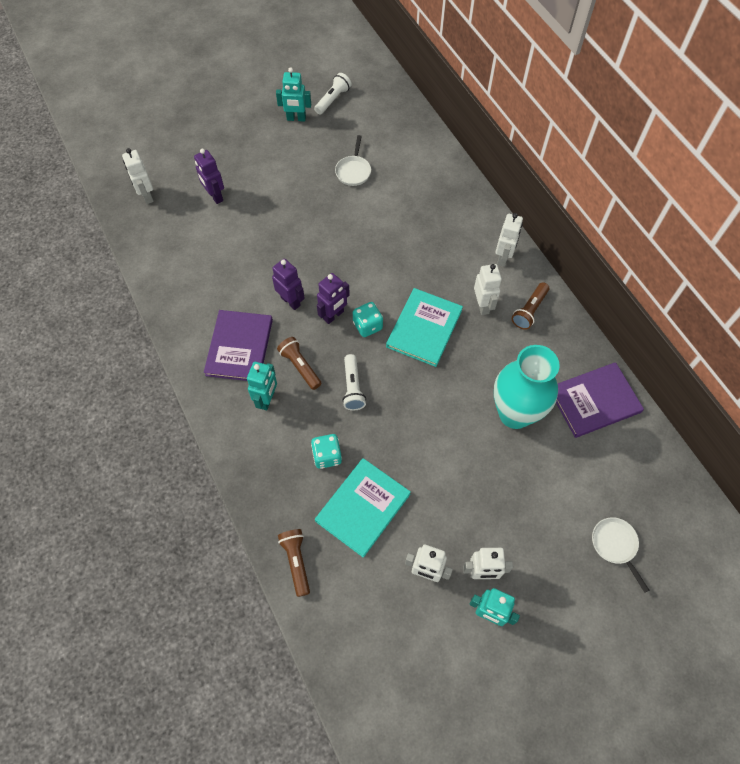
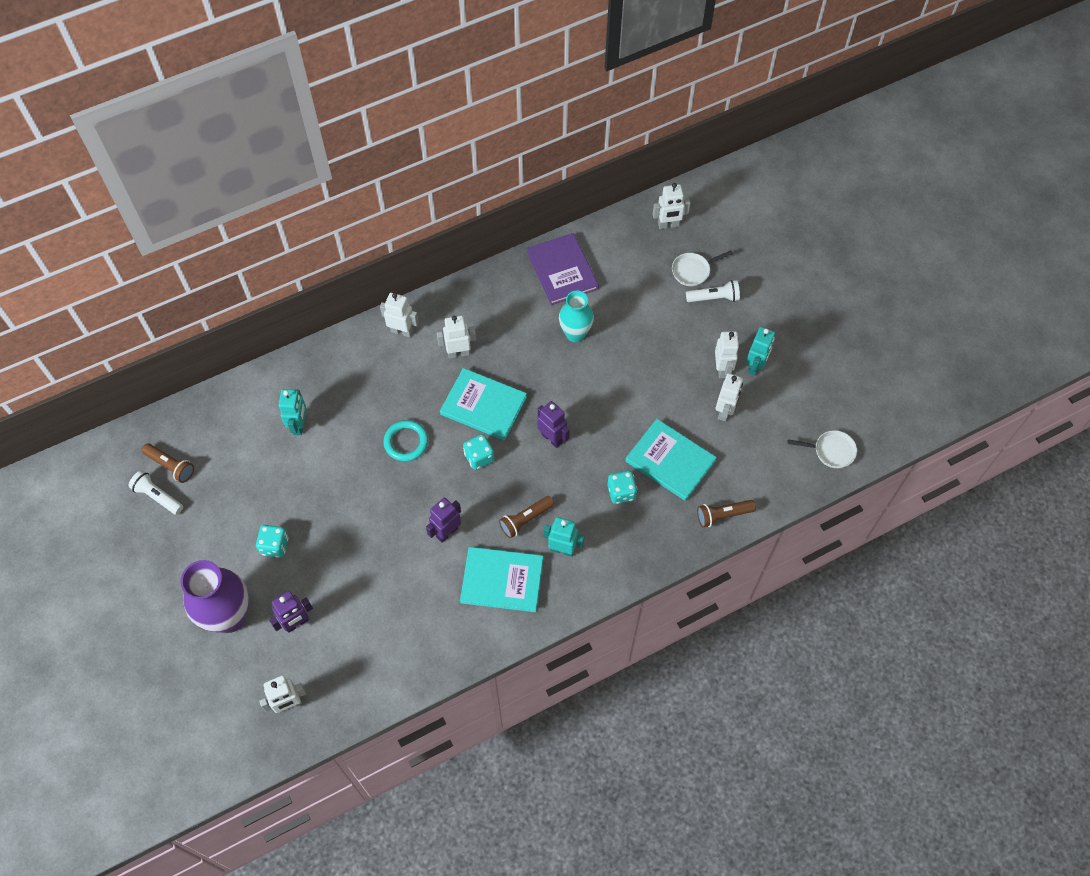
camera: 90 degrees left, 0 degrees up
(225, 152) = (229, 616): none -> purple vase
(239, 347) = (502, 580): purple book -> turquoise book
(285, 177) = (274, 546): none -> turquoise dice
(296, 118) = (183, 537): turquoise robot -> turquoise robot (299, 425)
(333, 315) = (466, 489): purple robot -> purple robot (552, 438)
(353, 171) = (273, 472): white pan -> white pan (831, 451)
(353, 387) = (549, 470): white flashlight -> white flashlight (714, 298)
(383, 266) = (406, 442): none -> turquoise ring
(515, 413) = (575, 334): turquoise vase -> turquoise vase, size x0.63
(529, 310) = (465, 313): brown flashlight -> brown flashlight (170, 466)
(677, 518) = (668, 225): none -> white robot

